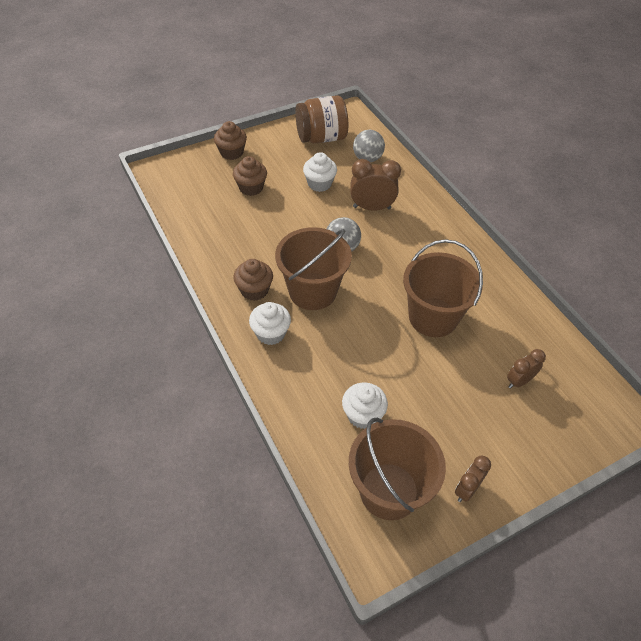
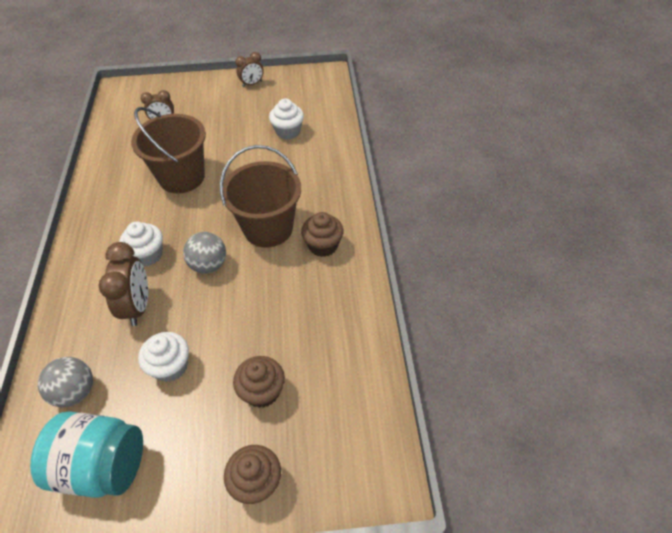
camera: 155 degrees left, 0 degrees up
(271, 333) = (326, 202): white cupcake -> white cupcake (148, 255)
(321, 138) = (103, 465): brown jar -> turquoise jar
(372, 207) = (138, 306): brown clock -> brown clock turned 120 degrees counterclockwise
(389, 491) = (298, 94): brown bucket -> none

